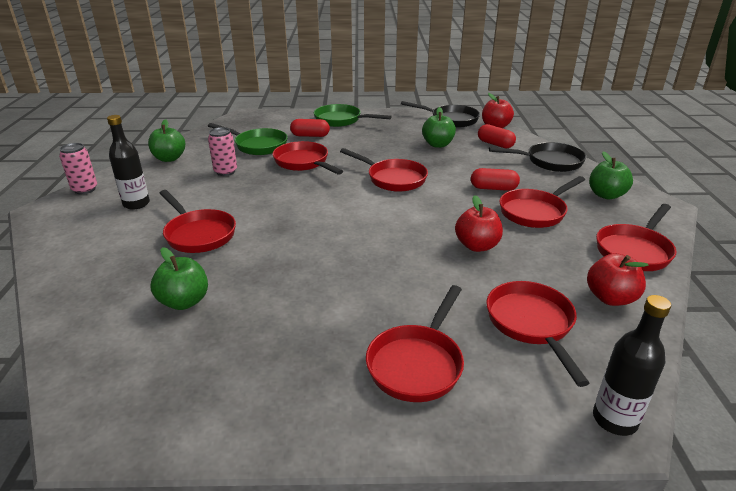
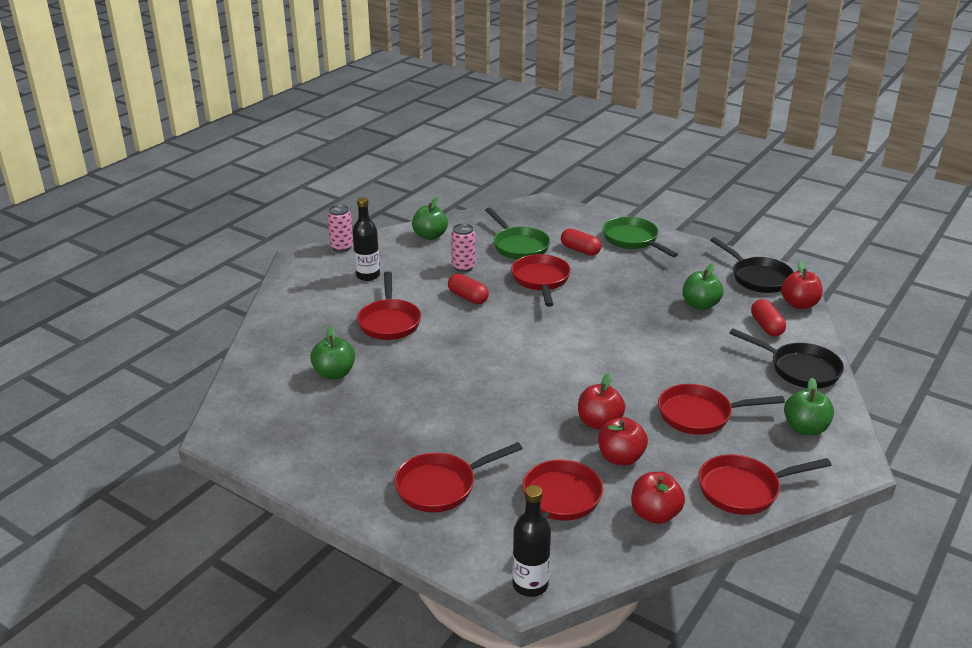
camera: 35 degrees right, 0 degrees up
(393, 179) = (605, 328): red pan -> none
(493, 188) = (692, 375): red capsule -> red capsule (468, 297)
(527, 265) = (620, 458): none -> red apple

